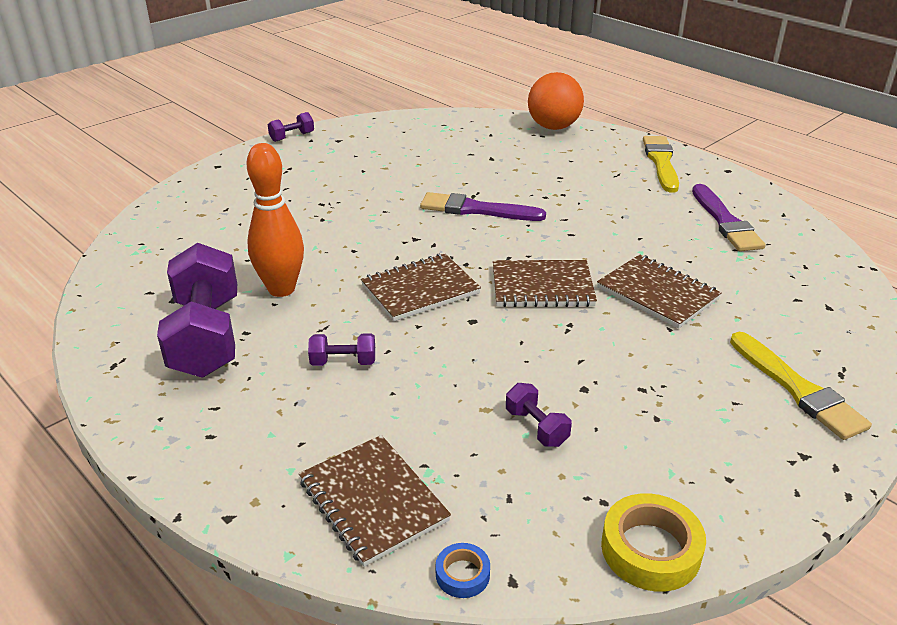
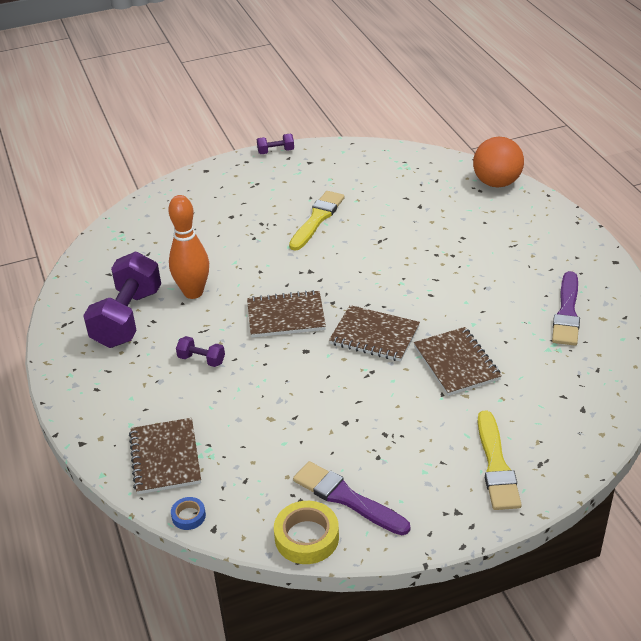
camera: 25 degrees right, 5 degrees up
(476, 210) = (373, 255): purple brush -> purple brush (347, 498)
(536, 427) = (294, 440): purple dumbbell -> none
(661, 162) = (562, 240): yellow brush -> yellow brush (317, 219)

